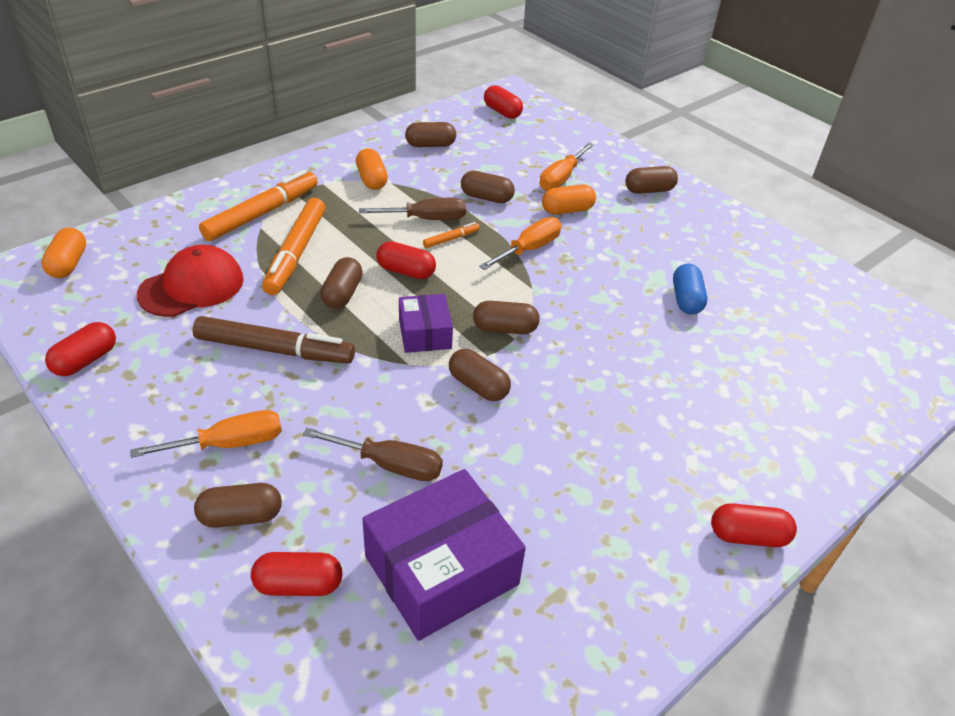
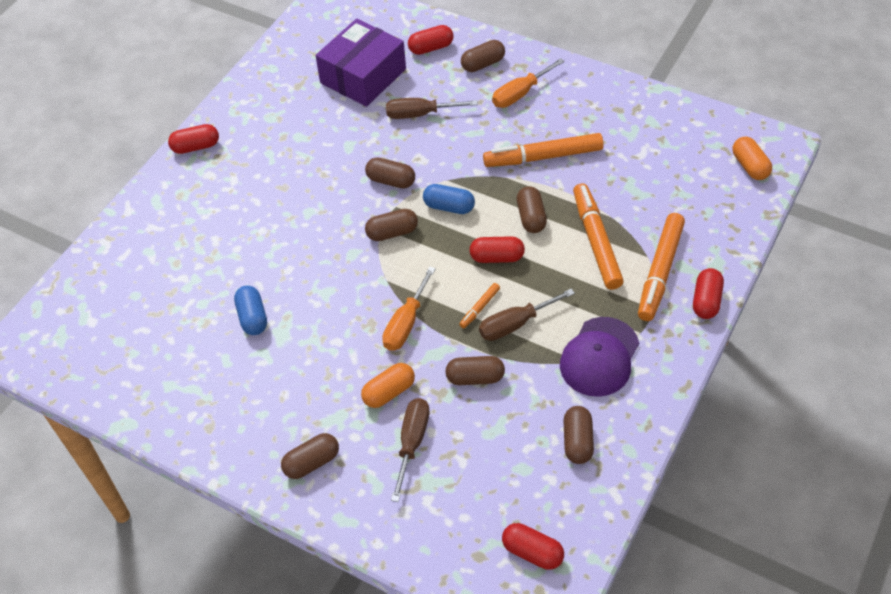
camera: 165 degrees right, 10 degrees up
(85, 360) = (653, 107): red capsule -> red capsule (706, 301)
(192, 286) = (644, 182): red cap -> none
(275, 349) = (543, 157): brown marker -> orange marker
(371, 179) = (599, 357): orange capsule -> purple cap
(425, 333) = (449, 207): purple box -> blue capsule
(430, 145) = (577, 441): brown capsule -> brown capsule turned 60 degrees counterclockwise
(561, 178) = (412, 443): orange screwdriver -> brown screwdriver

